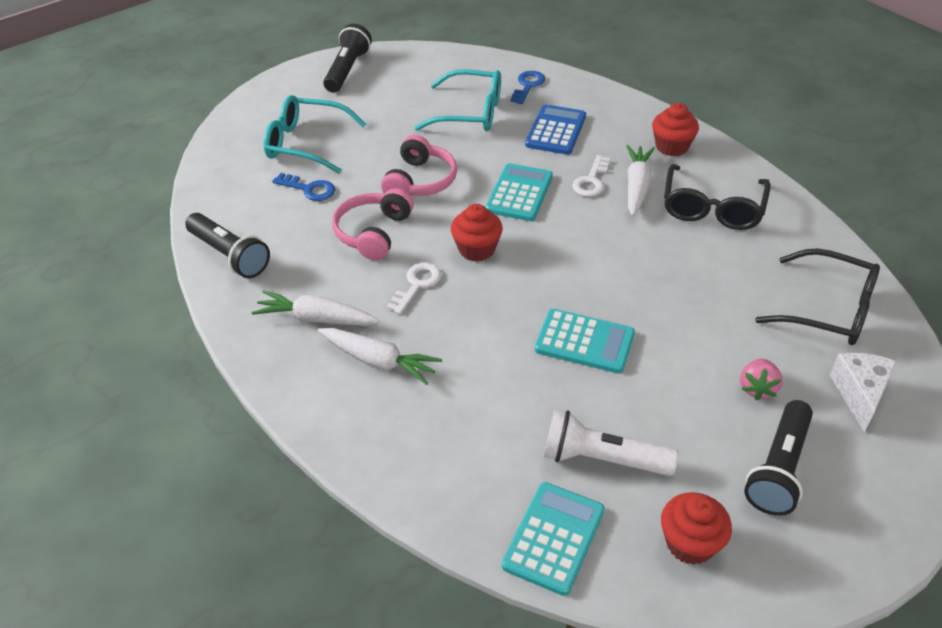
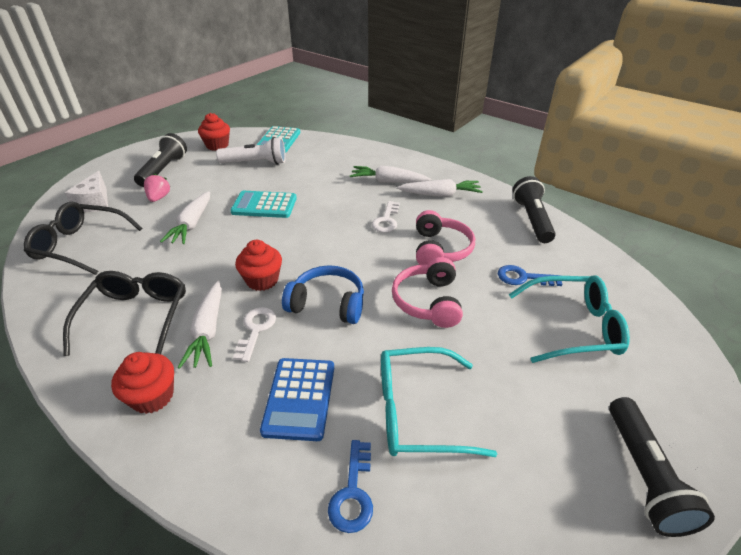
camera: 165 degrees right, 5 degrees down
(229, 255) = (532, 219): black flashlight -> black flashlight turned 60 degrees clockwise
(476, 249) = (352, 249): red cupcake -> red cupcake (262, 280)
(519, 193) = (327, 304): turquoise calculator -> blue headphones
(687, 322) = (192, 224): none -> white carrot

